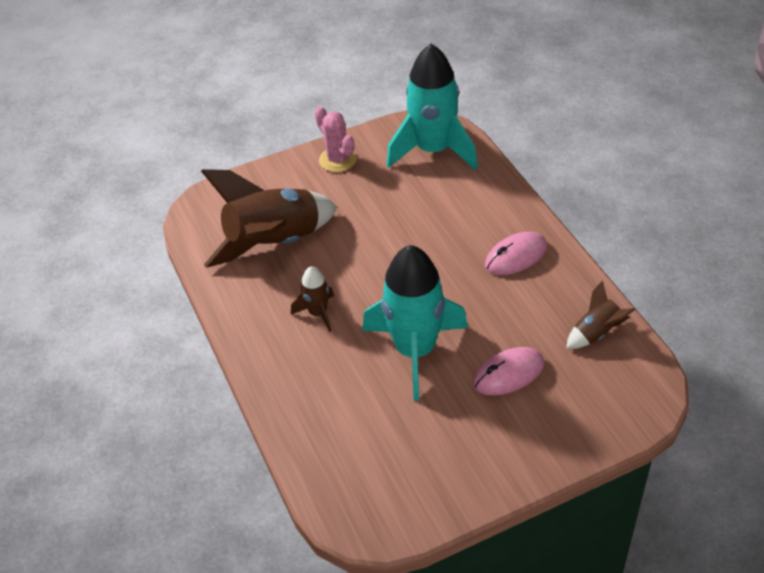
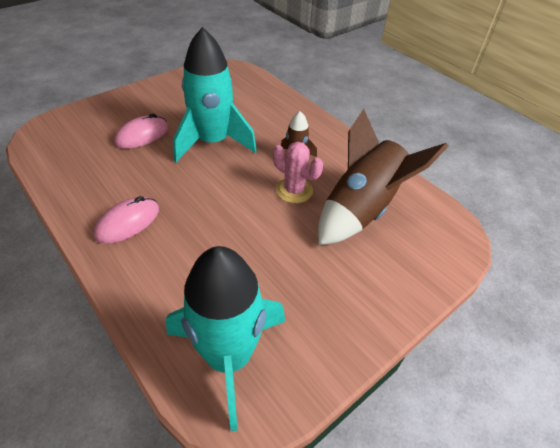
camera: 160 degrees right, 0 degrees up
(337, 160) = (348, 321): pink cactus -> pink cactus (294, 190)
(596, 333) = (67, 167): brown rocket -> none

